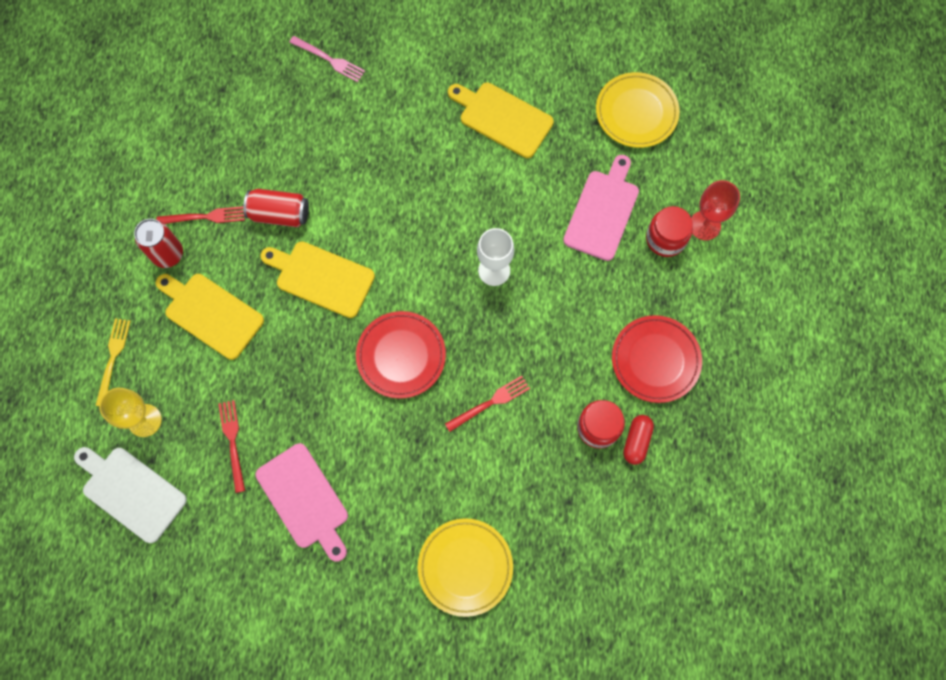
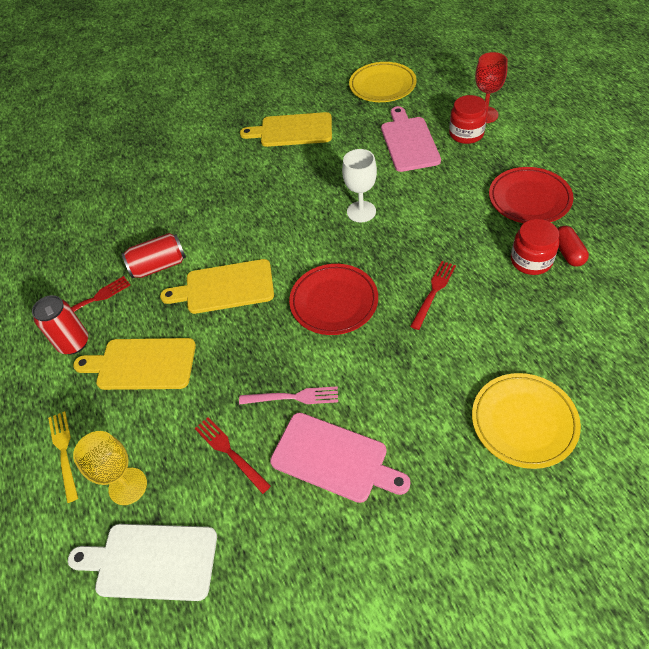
camera: 25 degrees left, 20 degrees down
(330, 60) = (136, 161): pink fork -> pink fork (294, 397)

